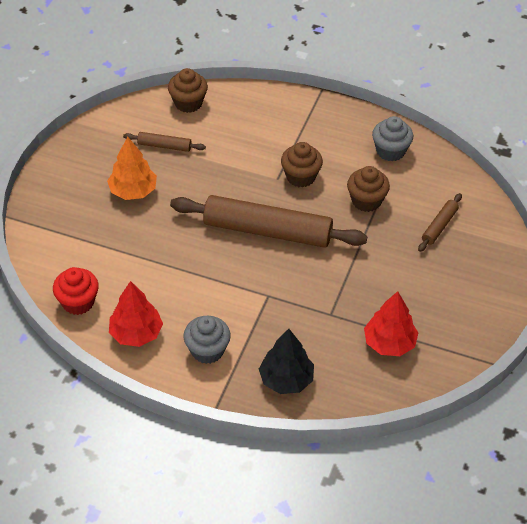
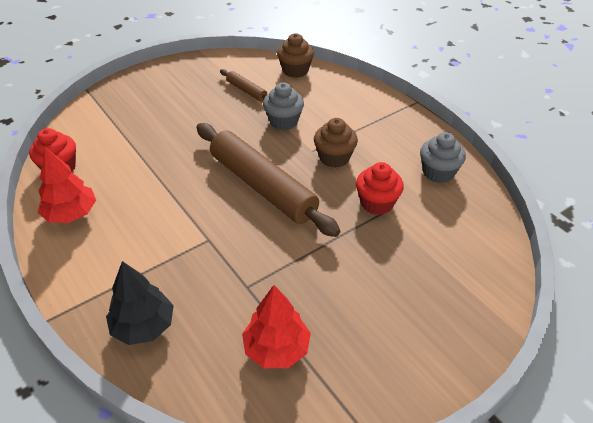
camera: 35 degrees right, 5 degrees down
(133, 191) = (189, 110): orange tree -> none
(207, 350) = (107, 259): grey cupcake -> grey cupcake (283, 121)
(366, 201) = (377, 203): brown cupcake -> red cupcake
(439, 226) = (432, 260): brown rolling pin -> none

